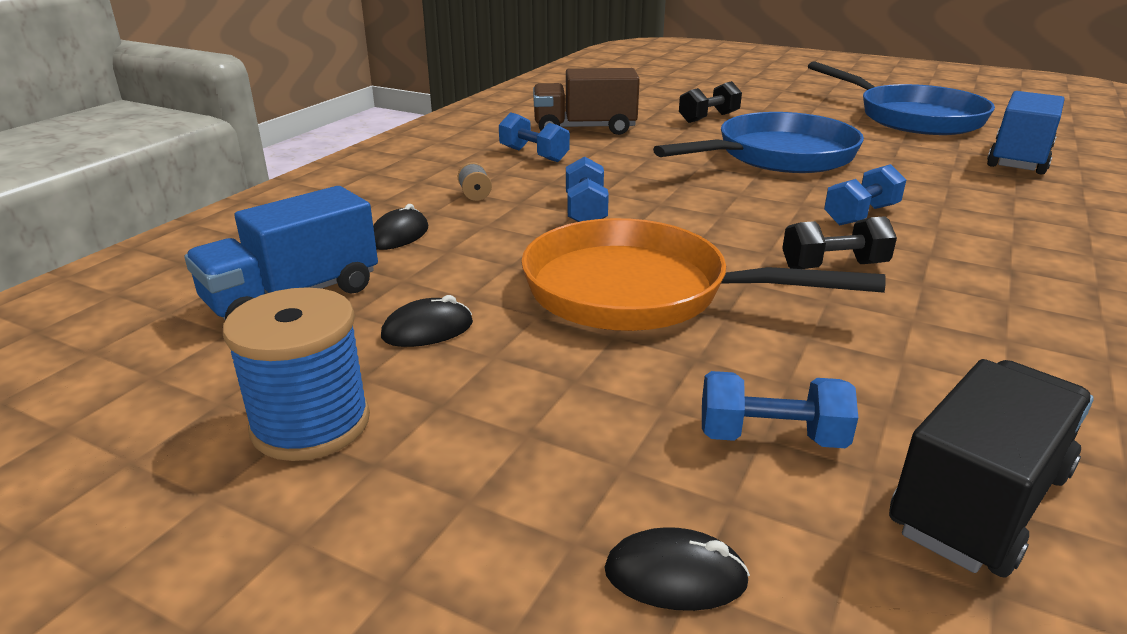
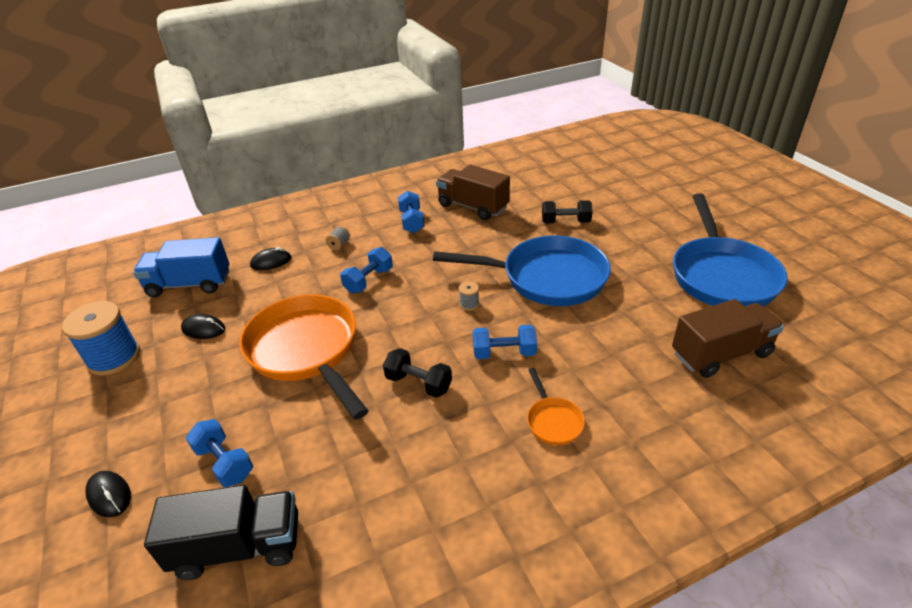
camera: 40 degrees right, 10 degrees up
(745, 194) = (469, 304): none -> grey spool
(1009, 242) = (553, 421): none -> orange pan
(1019, 159) = (721, 354): blue truck -> brown truck

